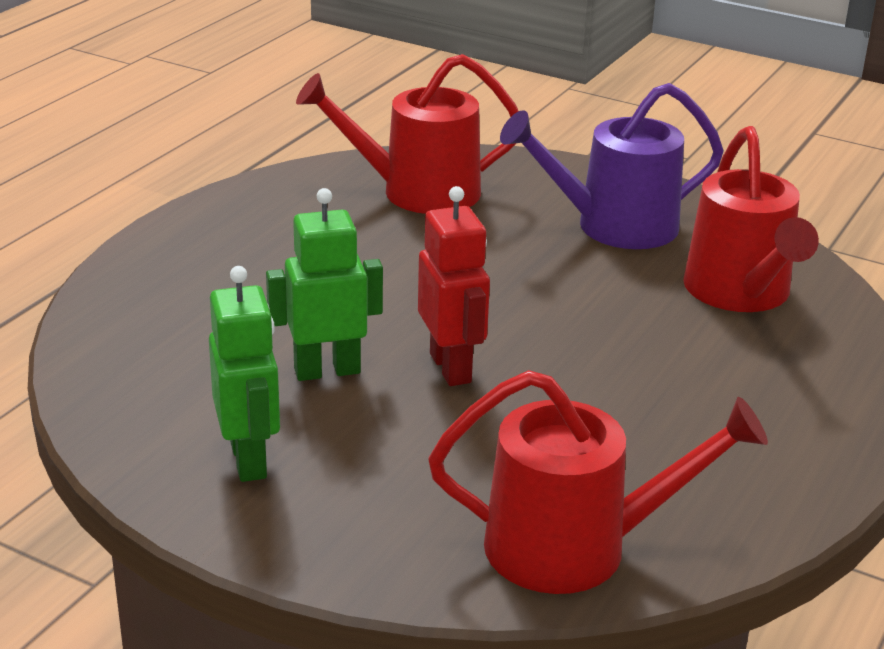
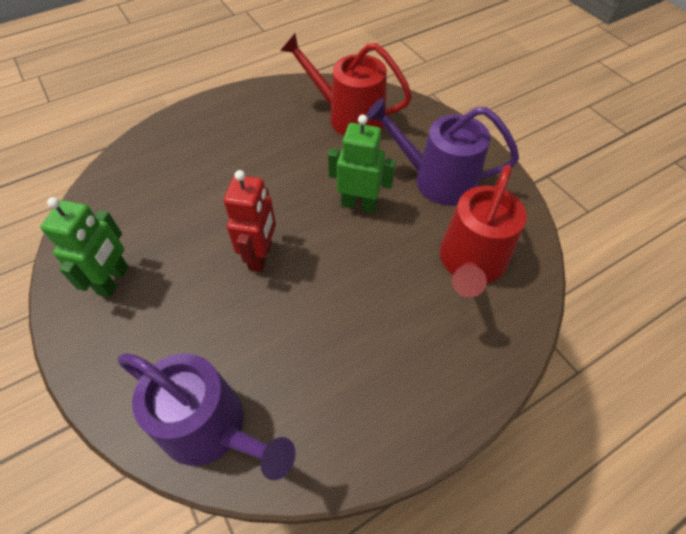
camera: 30 degrees right, 25 degrees up
(327, 371) = (200, 232): green robot -> green robot (359, 204)
(574, 547) = (211, 428): red watering can -> purple watering can

